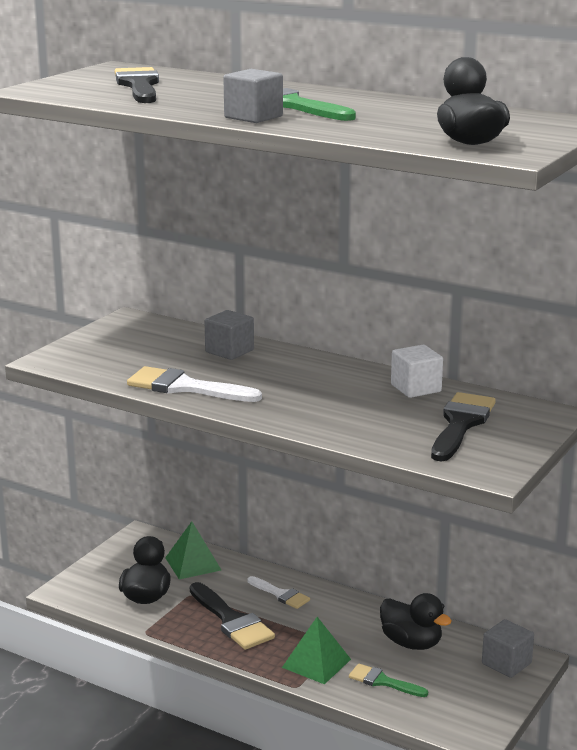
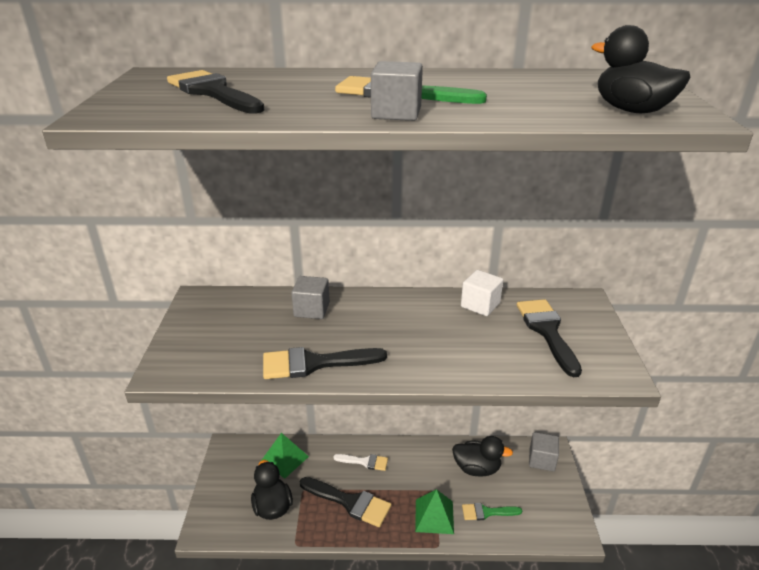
camera: 30 degrees left, 10 degrees up
(185, 387) = (314, 363): white brush -> black brush

